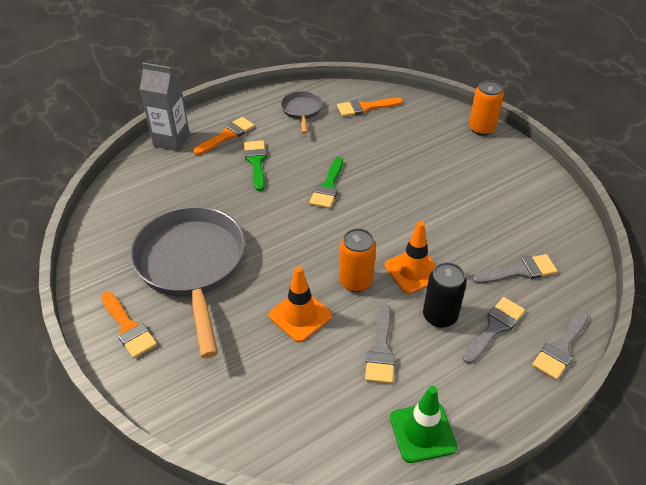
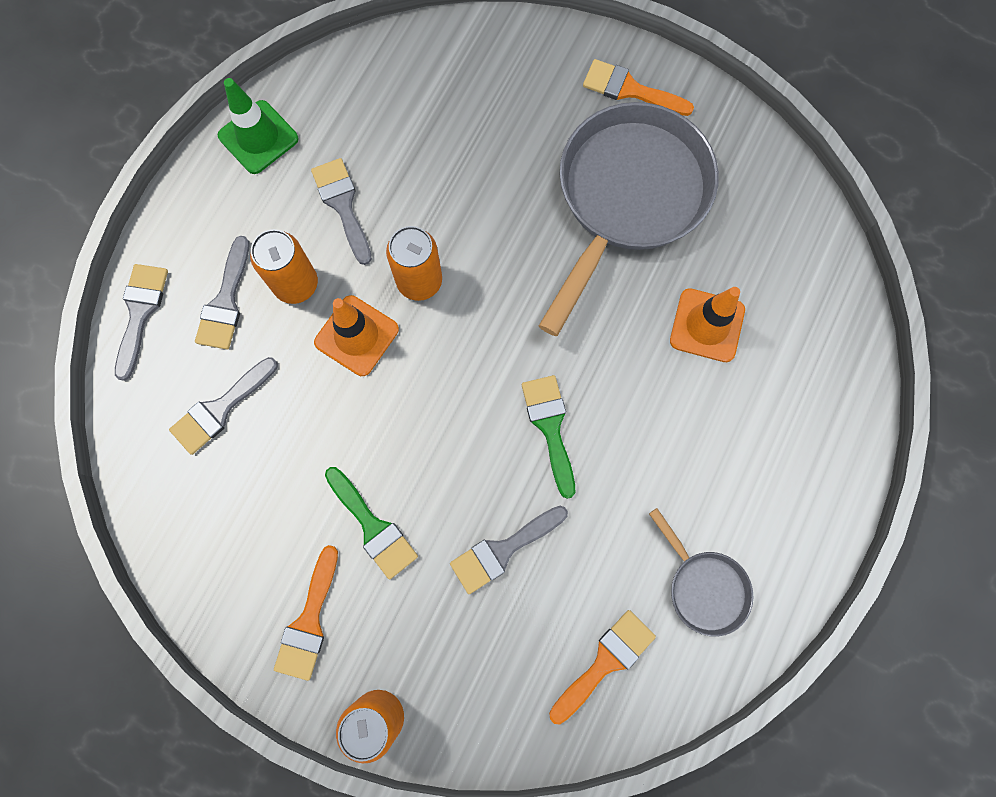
camera: 150 degrees right, 30 degrees up
(171, 140) = (845, 395): grey carton -> none
(192, 266) = (627, 198): grey pan -> grey pan turned 105 degrees counterclockwise
(227, 135) = (774, 455): orange brush -> orange brush (309, 621)
(256, 162) = (687, 420): green brush -> green brush (373, 527)
(300, 315) = (456, 200): orange traffic cone -> orange traffic cone (707, 325)
(387, 155) = (503, 550): none -> grey brush
(440, 316) = (296, 284): black can -> orange can

